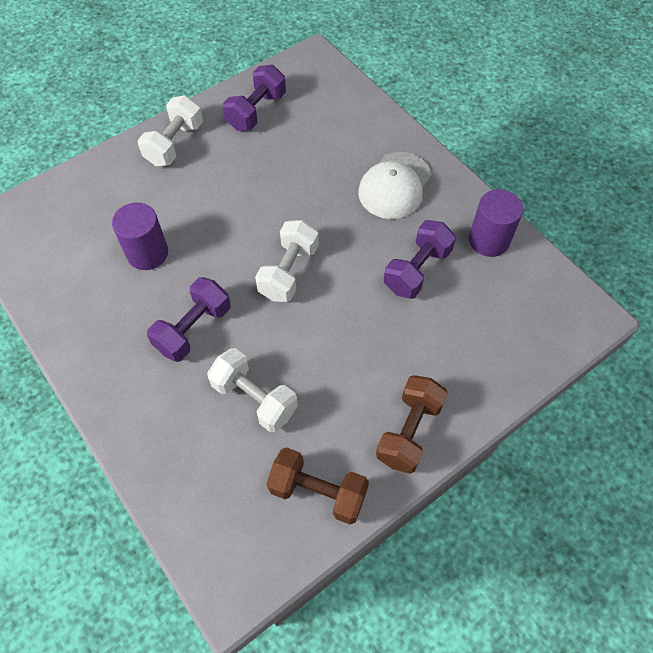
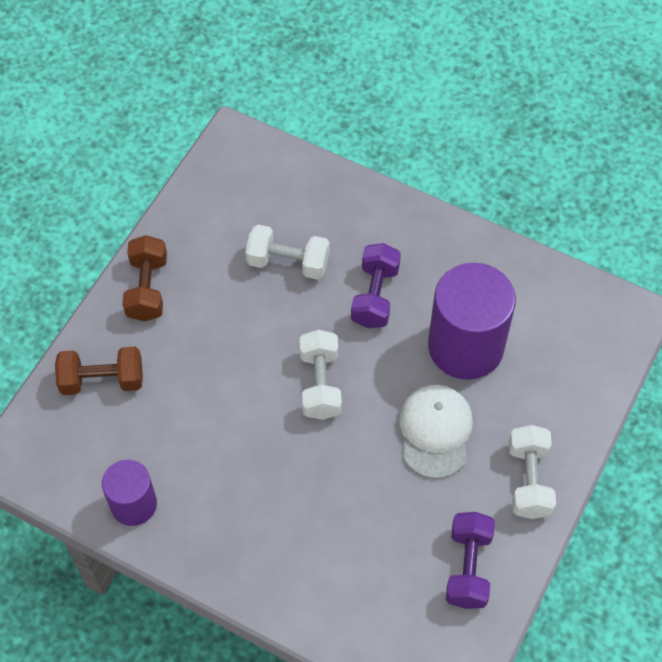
camera: 155 degrees right, 0 degrees up
(147, 253) = (465, 346): purple cylinder -> purple cylinder, size x1.74
(318, 492) = (202, 218): brown dumbbell -> brown dumbbell (102, 380)
(395, 186) = (259, 531): white cap -> white cap (435, 431)
(417, 270) = (196, 438): purple dumbbell -> none

